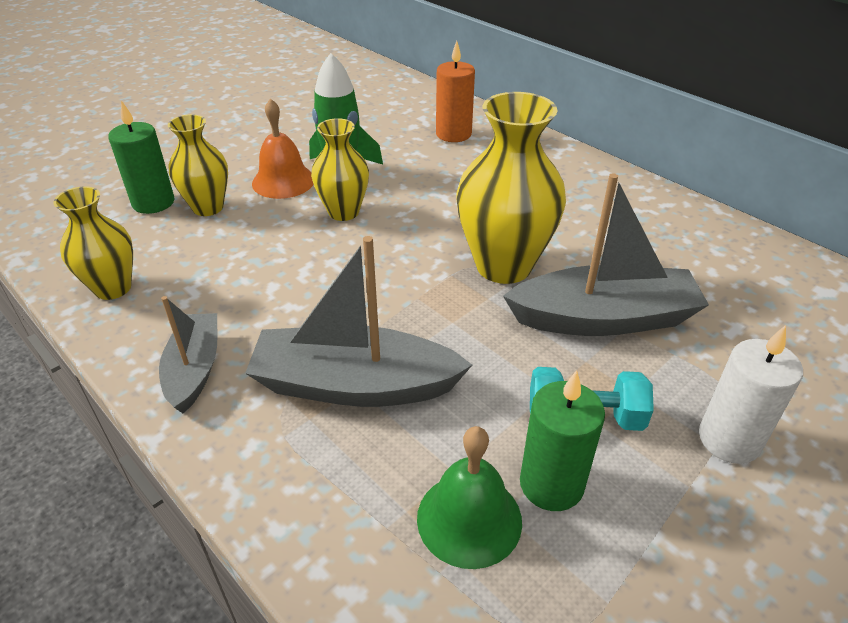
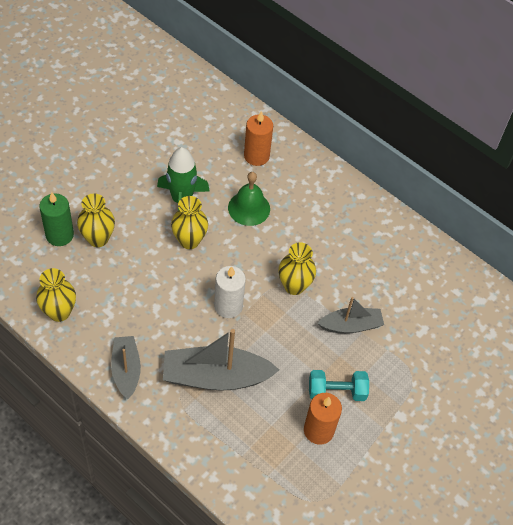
camera: 10 degrees left, 15 degrees up
(283, 181) = (143, 211): orange bell -> none
(469, 519) = (280, 450): green bell -> green bell (249, 208)
(503, 266) = (294, 286): yellow vase -> yellow vase, size x0.61
(551, 484) = (318, 430): green candle -> orange candle
(603, 318) = (350, 325): grey boat -> grey boat, size x0.60
(729, 440) = (407, 402): white candle -> white candle (228, 306)

